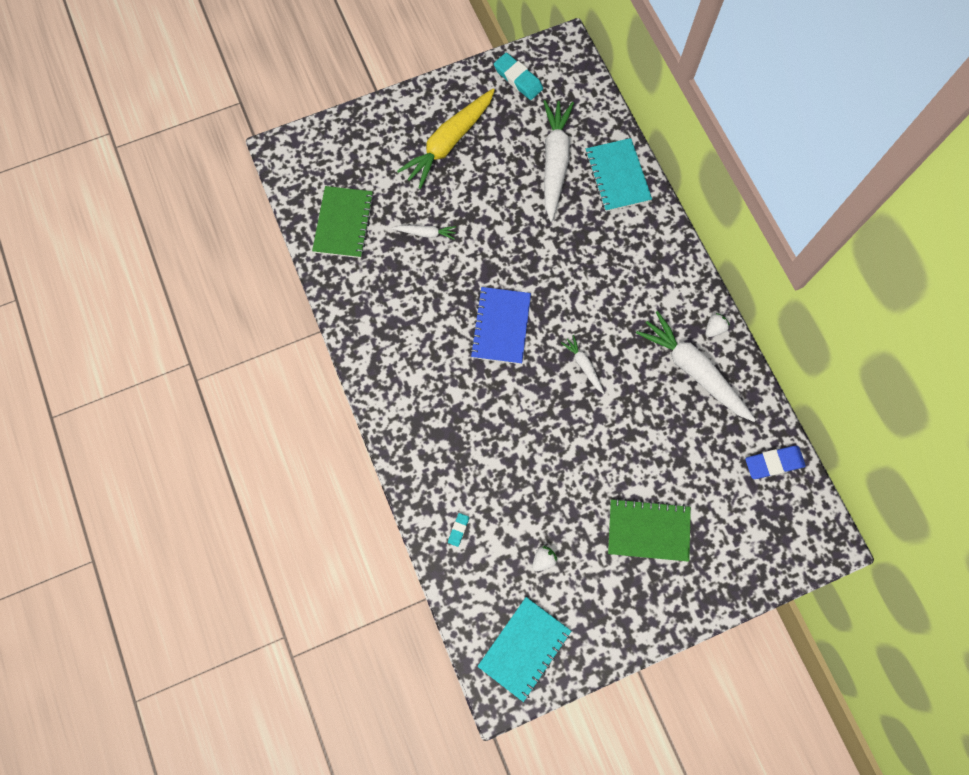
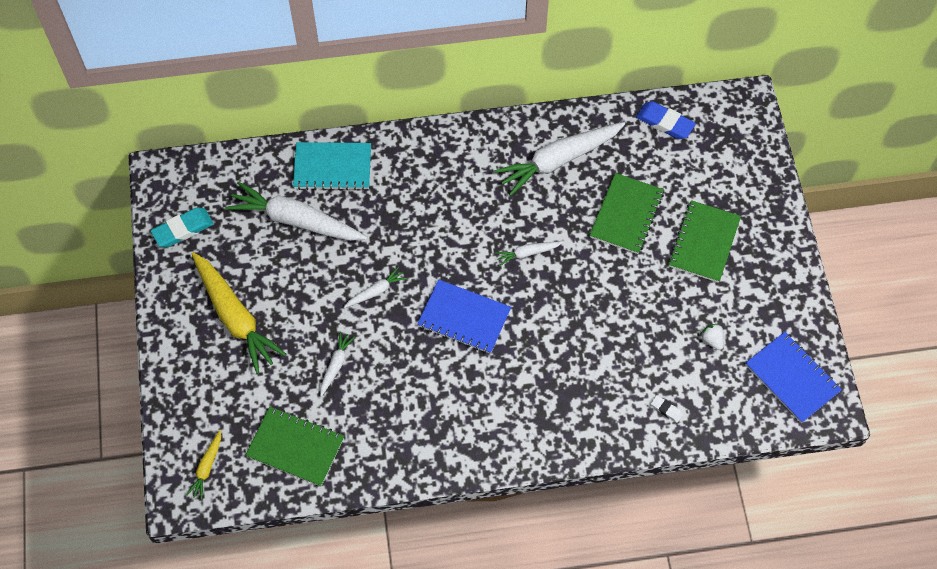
camera: 75 degrees left, 10 degrees down
(310, 162) = (207, 467): none -> yellow carrot
(458, 530) = (666, 409): turquoise eraser -> white eraser
(505, 245) = (375, 291): none -> white carrot
(524, 648) = (792, 378): turquoise notebook -> blue notebook
(654, 448) = (626, 215): none -> green notebook
(714, 328) = (522, 131): white strawberry -> none
(773, 463) = (664, 123): blue eraser -> blue eraser turned 60 degrees counterclockwise

